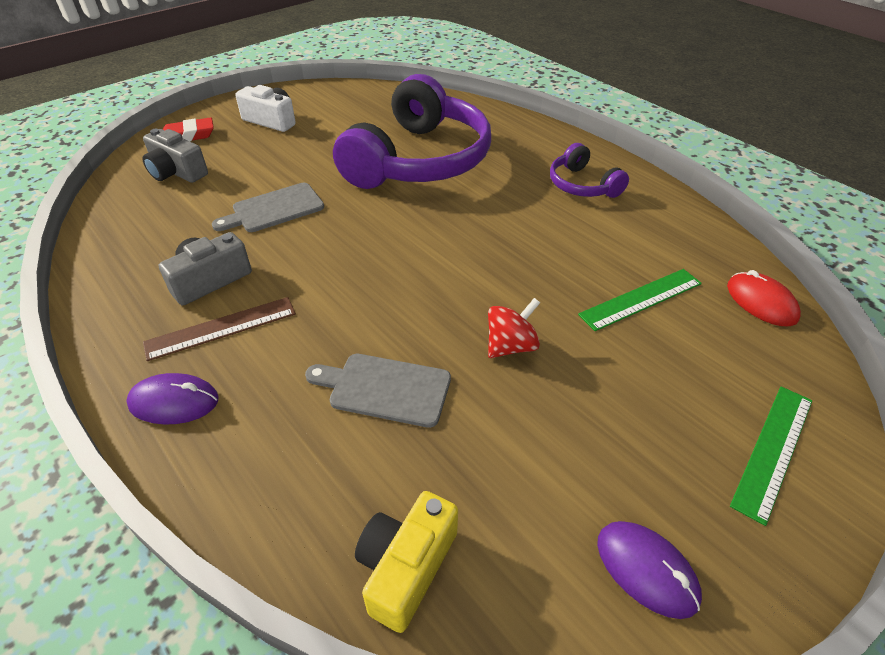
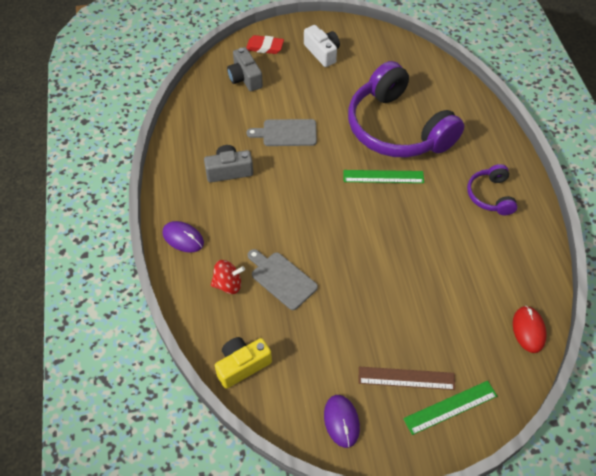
camera: 30 degrees right, 10 degrees up
(221, 328) = (221, 205): brown ruler -> brown ruler (406, 378)
(419, 160) = (397, 128): purple headphones -> purple headphones turned 90 degrees clockwise
(511, 346) = (360, 286): red spinning top -> red spinning top (228, 284)
(641, 299) = (456, 293): green ruler -> green ruler (383, 176)

